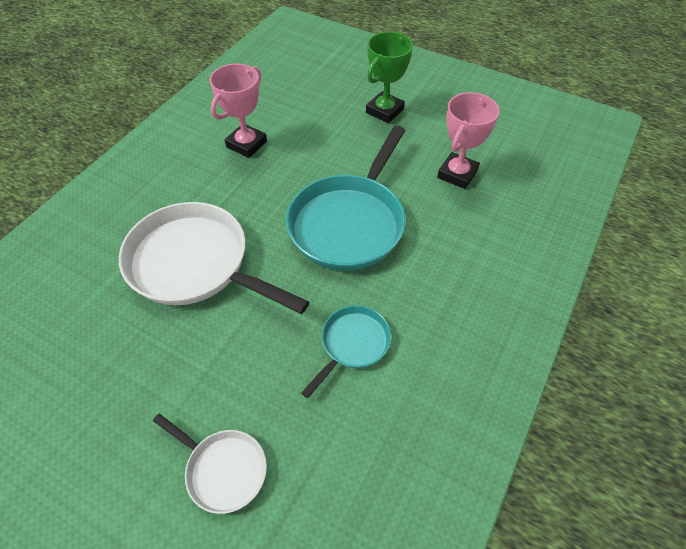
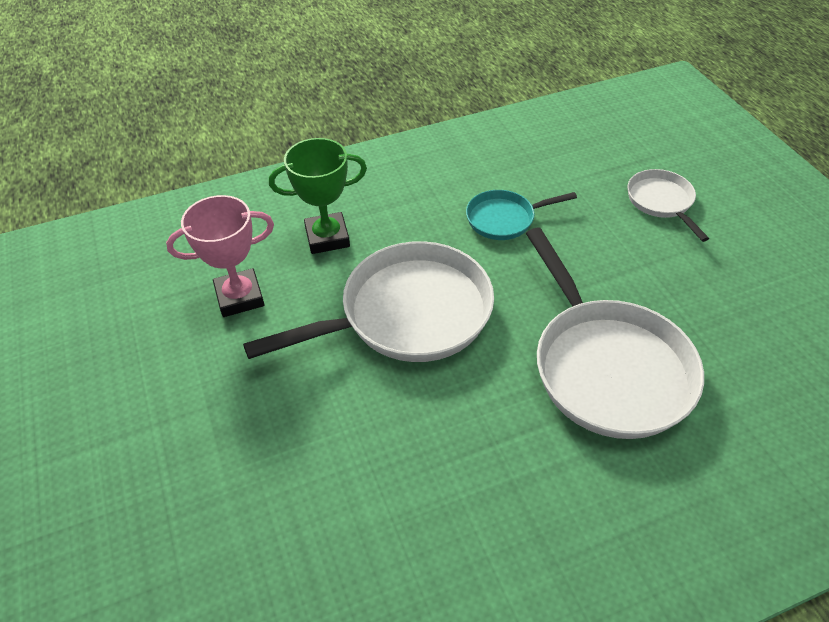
camera: 140 degrees left, 5 degrees down
(246, 144) = (432, 511): pink trophy -> none
(349, 222) = (407, 314): turquoise pan -> white pan
(384, 111) = (196, 439): green trophy -> green trophy (327, 237)

